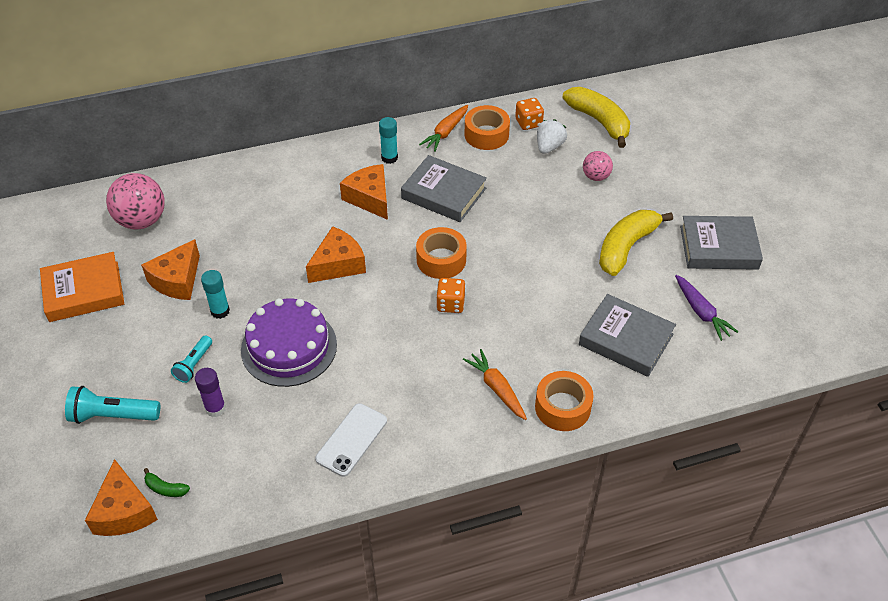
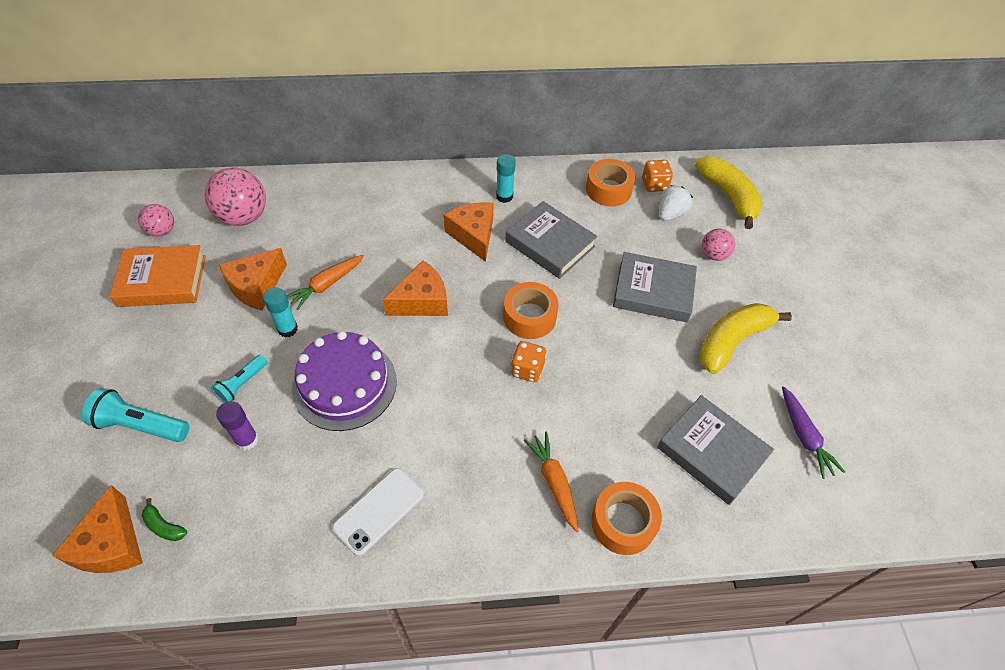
camera: 10 degrees right, 5 degrees up
(65, 247) = (162, 231): none -> pink ball
(446, 132) = (567, 180): orange carrot -> orange carrot (326, 285)
(718, 247) = (836, 361): grey book -> grey book (653, 291)

